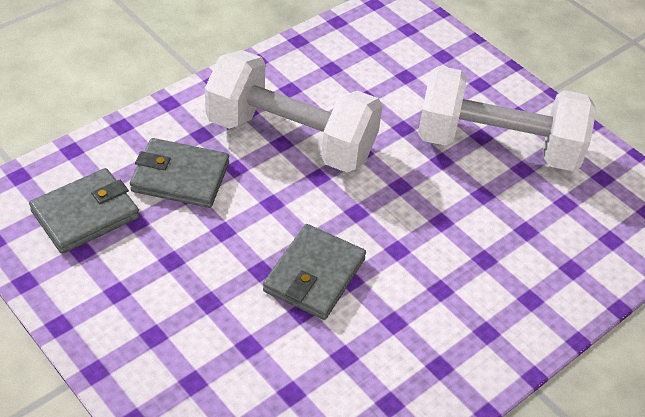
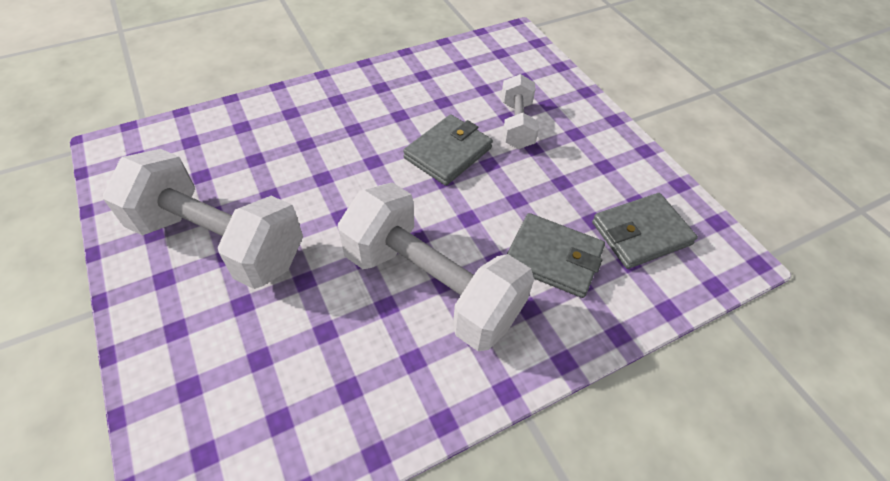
camera: 165 degrees left, 5 degrees up
(235, 334) = (516, 125): none -> white dumbbell

